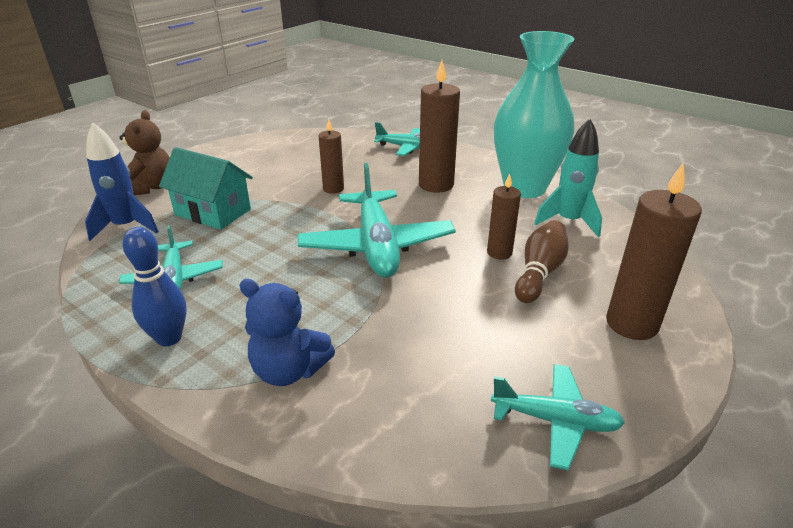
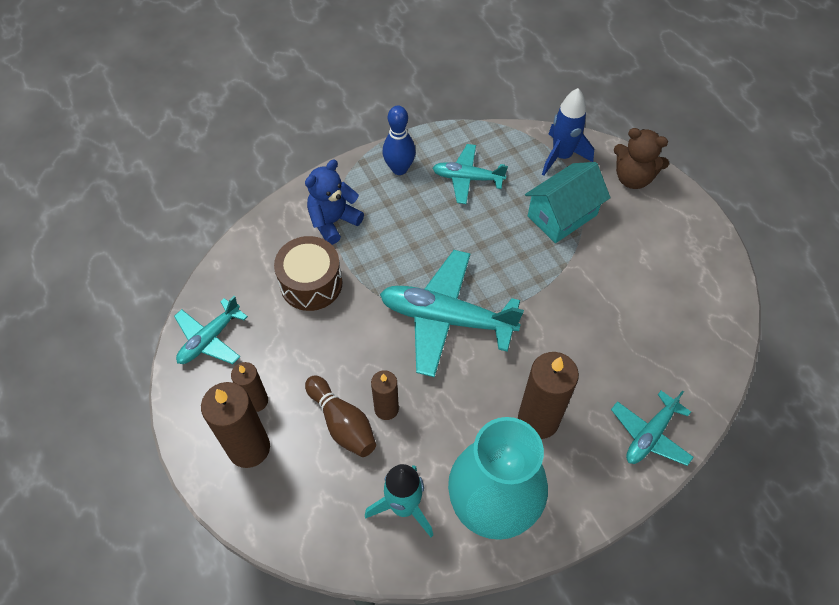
camera: 115 degrees right, 25 degrees up
(333, 189) = (569, 320): brown candle -> brown candle (256, 401)
(400, 354) = (311, 283): none -> brown drum

